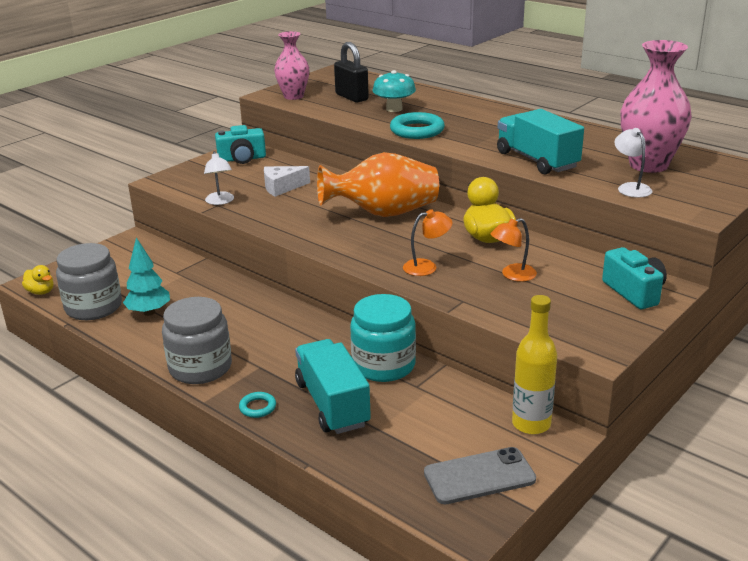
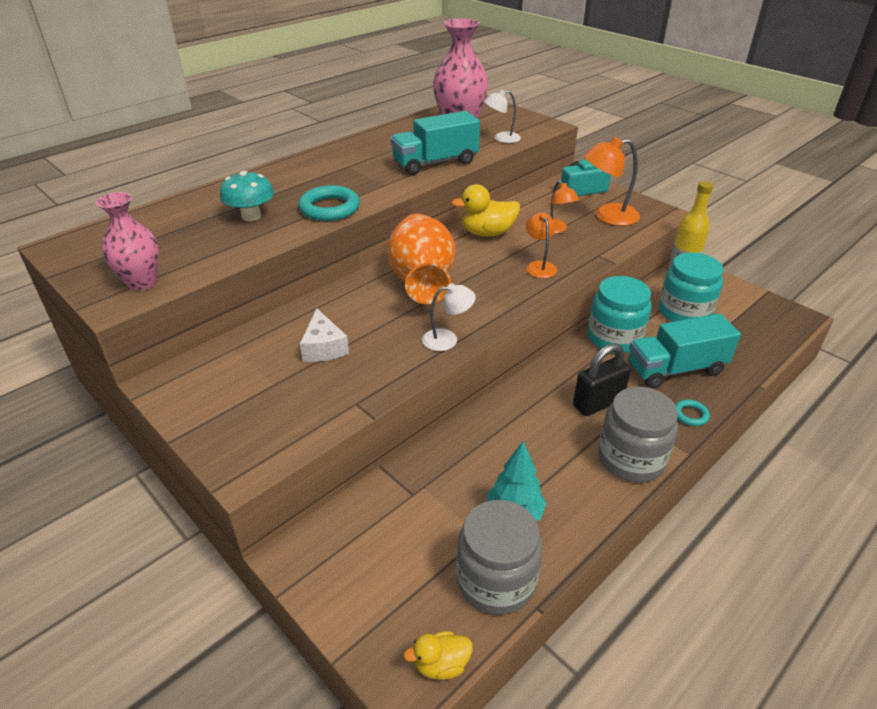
camera: 85 degrees left, 10 degrees up
(41, 292) = (441, 664): yellow duck -> yellow duck turned 150 degrees counterclockwise
(220, 201) = (347, 400): white lamp -> white lamp (447, 339)
(242, 159) = (204, 383): turquoise camera -> none
(351, 97) = (184, 240): black padlock -> black padlock (598, 403)
(449, 420) = (684, 312): none -> turquoise jar
(479, 476) = (744, 306): grey phone -> none
(566, 309) = (607, 216): none -> orange lamp

